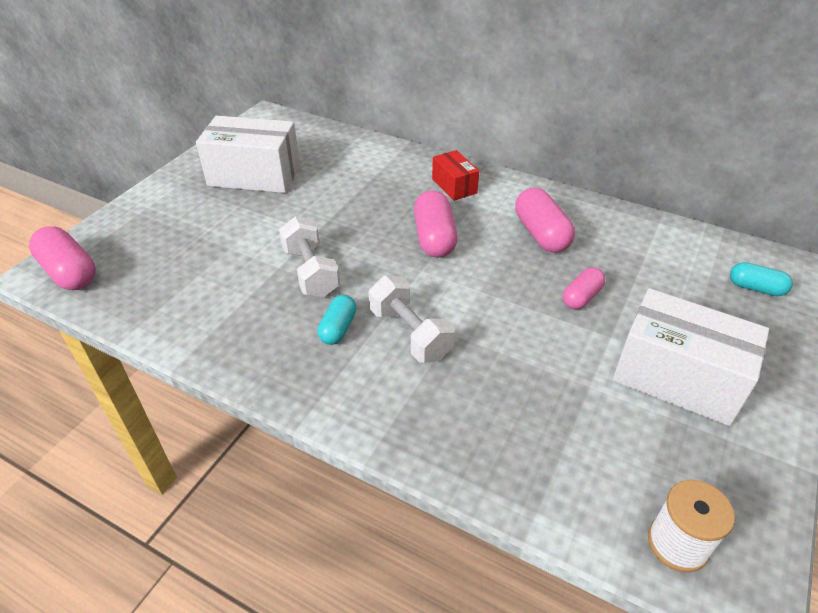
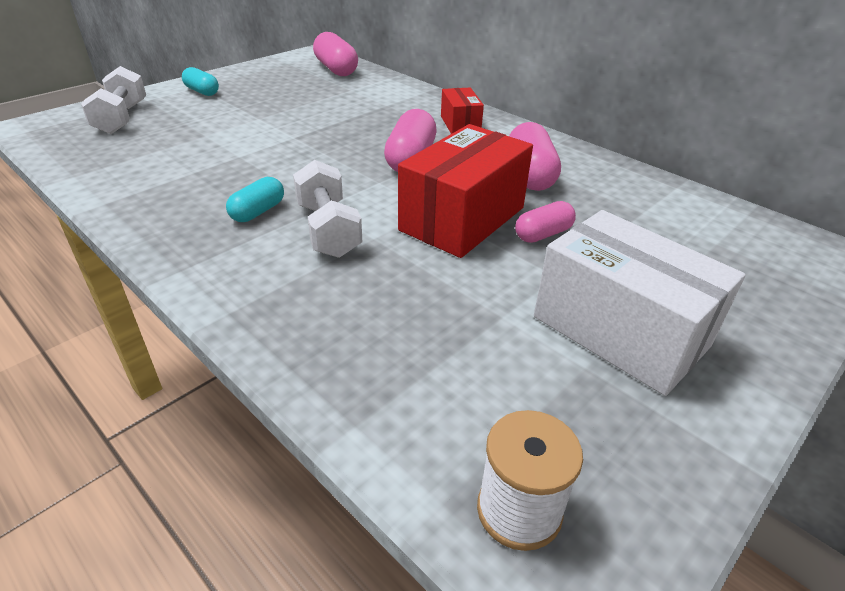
camera: 15 degrees right, 5 degrees down
(69, 272) = (52, 129): pink capsule -> pink capsule (336, 69)
(254, 175) = (270, 90): white box -> none
(311, 272) = (266, 164): white dumbbell -> white dumbbell (121, 118)
(511, 295) = (462, 219): none -> red box
(755, 288) = (772, 265): turquoise capsule -> turquoise capsule (202, 91)

